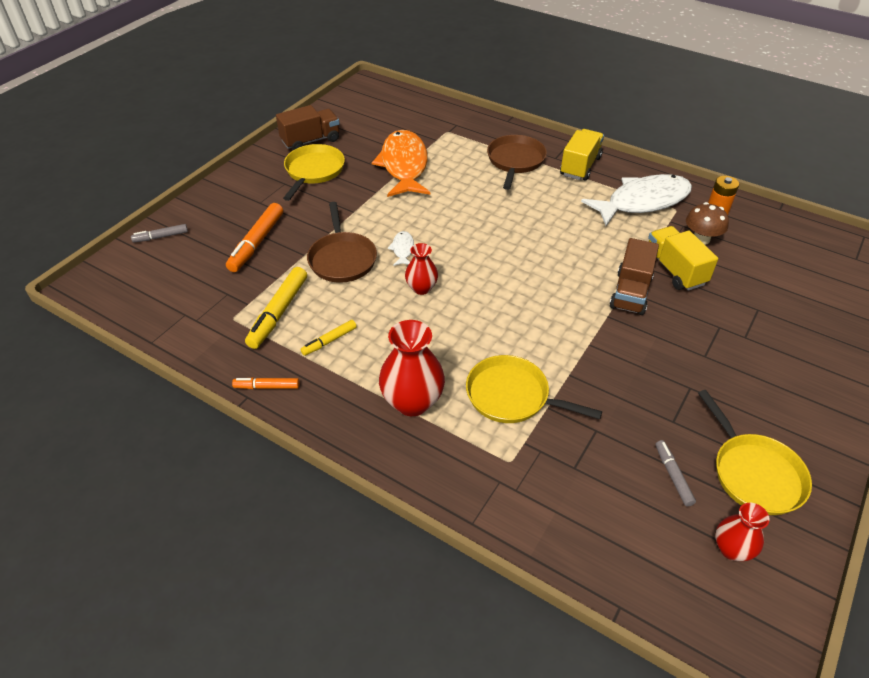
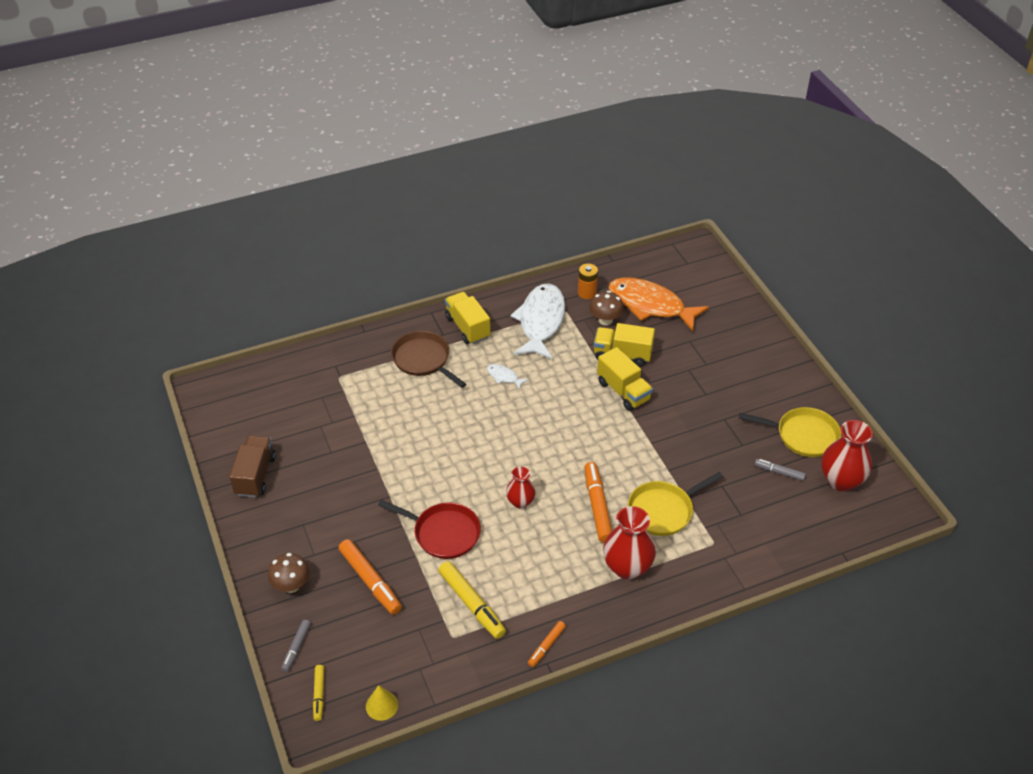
camera: 55 degrees left, 0 degrees up
(131, 310) = (382, 705): none -> yellow cone
(220, 206) = (291, 585): none -> brown mushroom
(313, 171) = (305, 495): yellow pan -> none
(329, 341) = (530, 586): yellow marker -> yellow marker (319, 695)
(342, 259) = (443, 533): brown pan -> red pan
(402, 249) = (466, 489): white fish -> white fish (504, 377)
(404, 165) = (359, 431): orange fish -> orange fish (650, 305)
(468, 343) = (597, 506): none -> orange marker
(630, 293) = (623, 391): brown truck -> yellow truck
(731, 549) = (841, 480): red vase -> red vase, size x1.69

